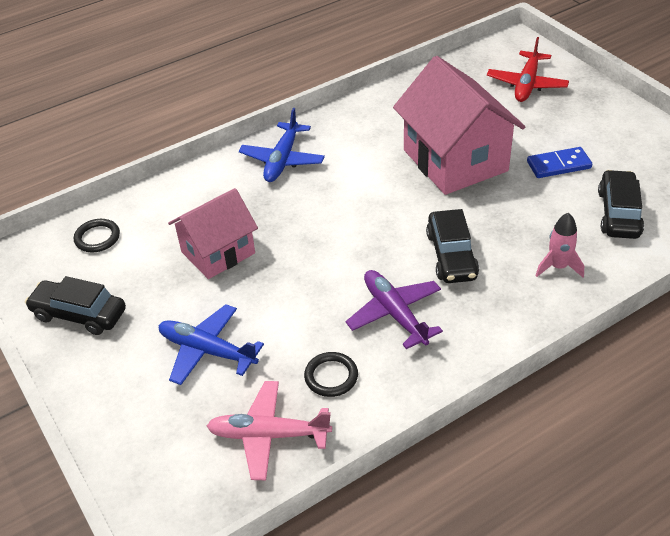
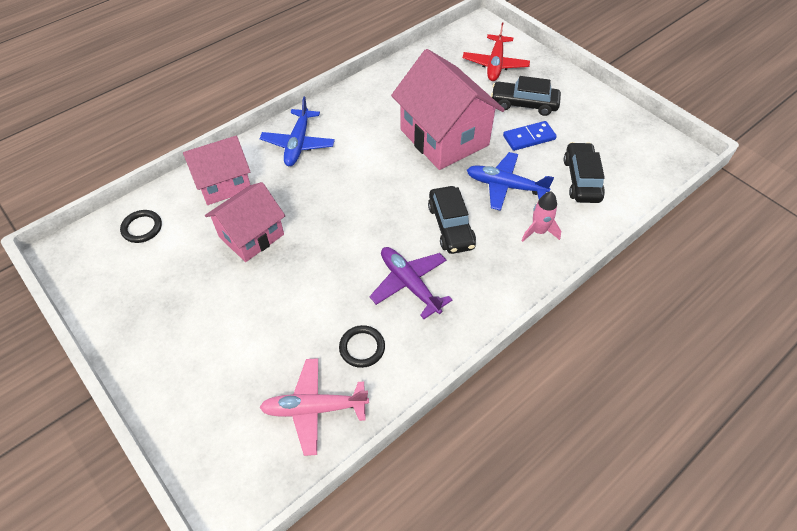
camera: 10 degrees left, 10 degrees up
(79, 314) = (133, 304): black car -> black car (524, 104)
(193, 197) = (224, 183): none -> pink house
(207, 351) = (252, 331): blue plane -> blue plane (505, 186)

